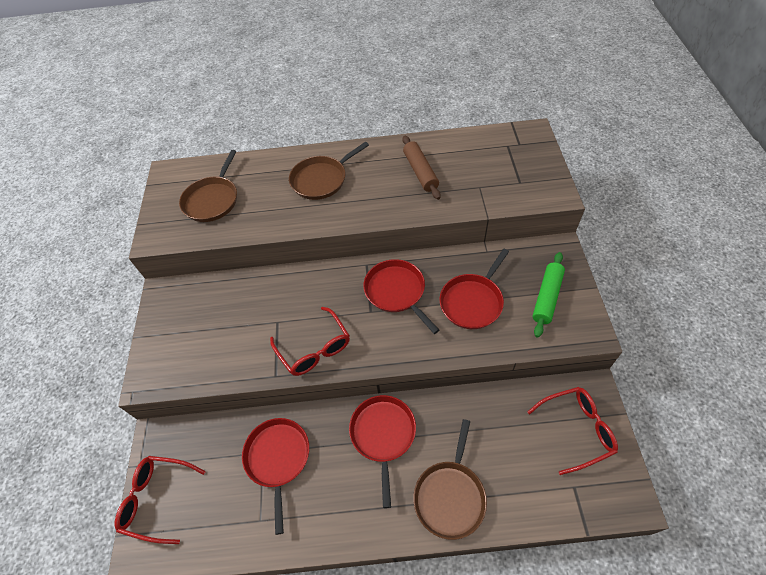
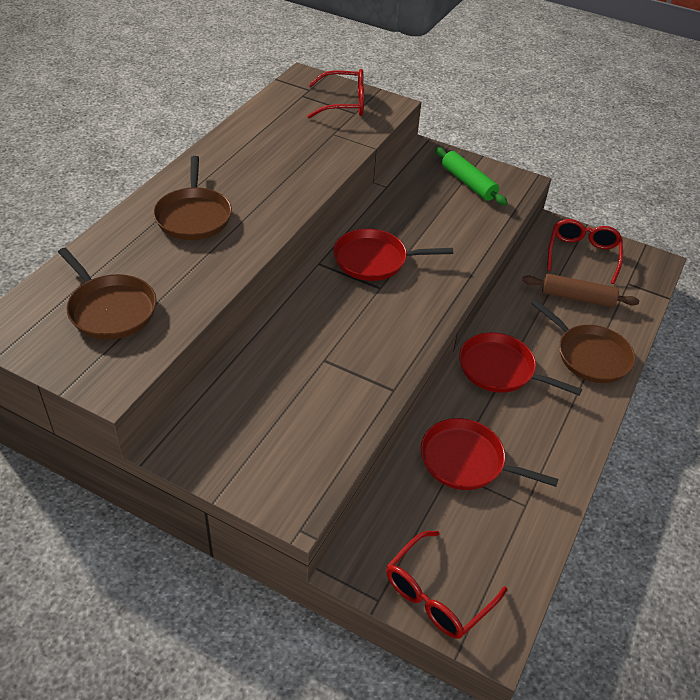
camera: 65 degrees left, 10 degrees down
(315, 349) = (387, 346): red glasses -> red glasses (344, 103)
(420, 172) = (270, 154): brown rolling pin -> brown rolling pin (577, 297)
(472, 301) = (432, 222): red pan -> none

